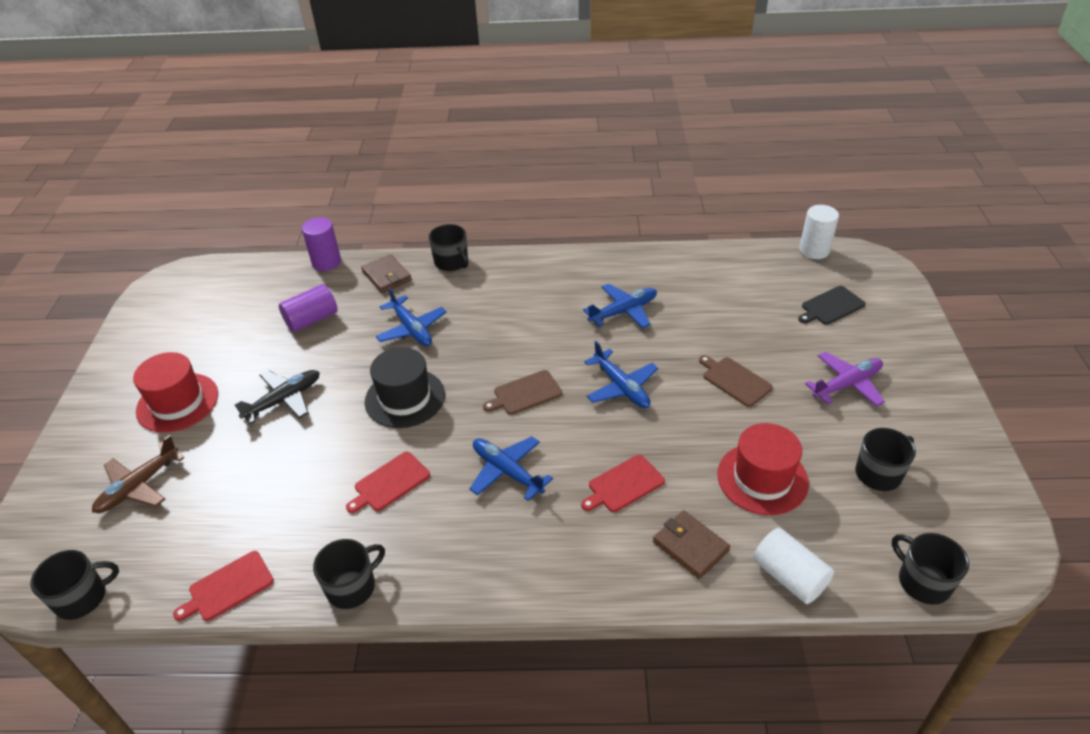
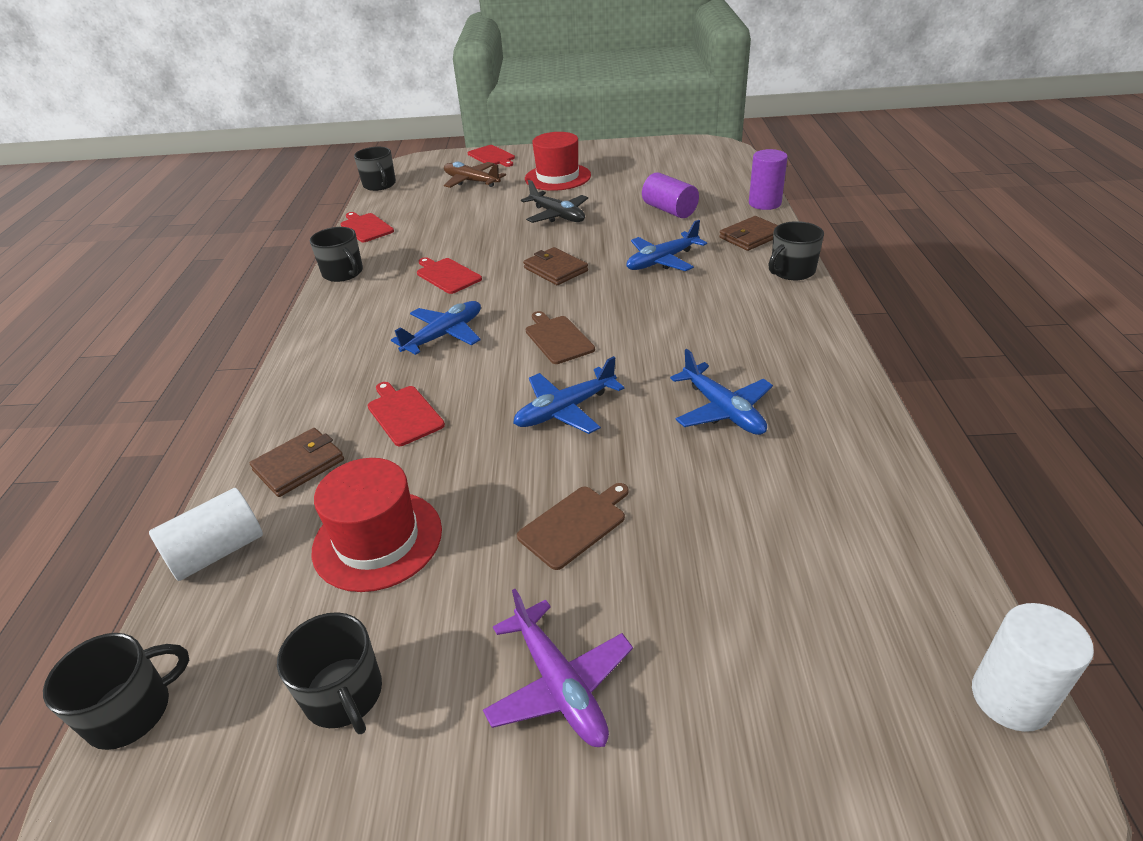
camera: 90 degrees right, 5 degrees down
(62, 471) = (492, 156): none -> red cutting board
(405, 398) = (555, 269): black hat -> brown wallet
(831, 306) = (799, 698): black cutting board -> none

